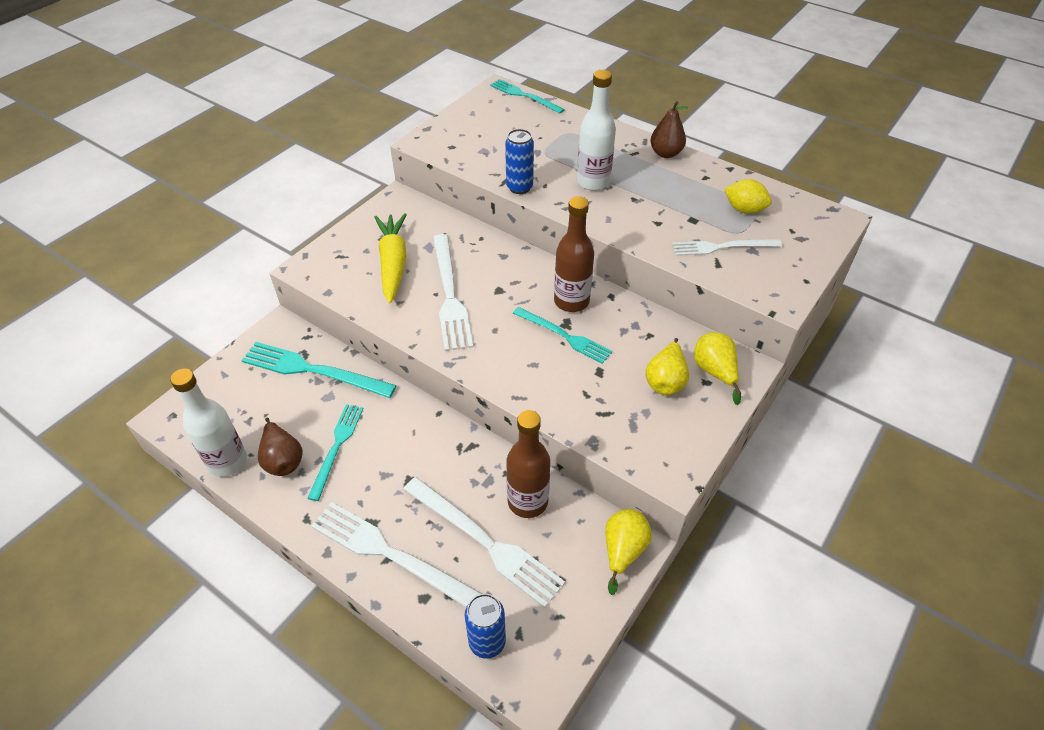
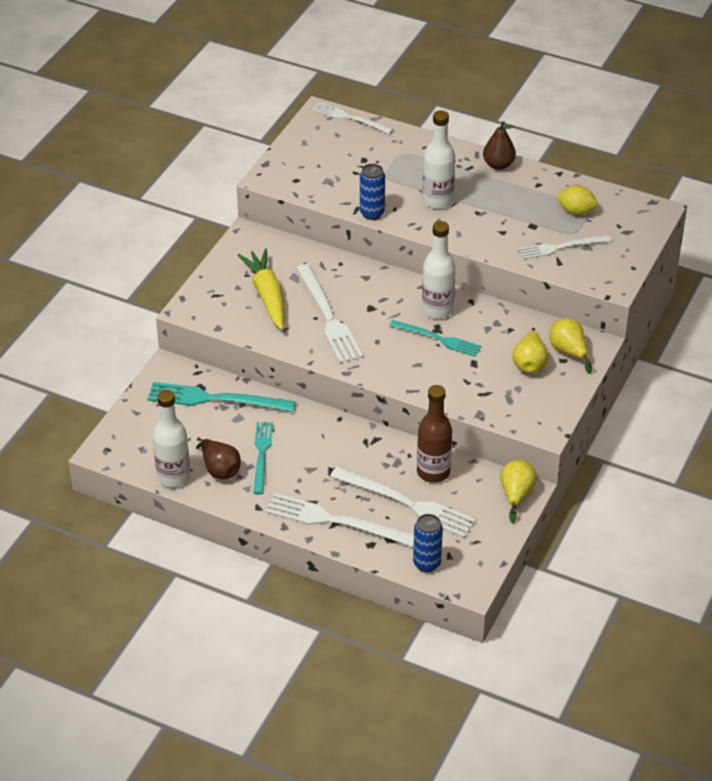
camera: 10 degrees left, 5 degrees down
(524, 96) = (349, 118): turquoise fork -> white fork
(571, 301) = (437, 310): brown bottle -> white bottle

